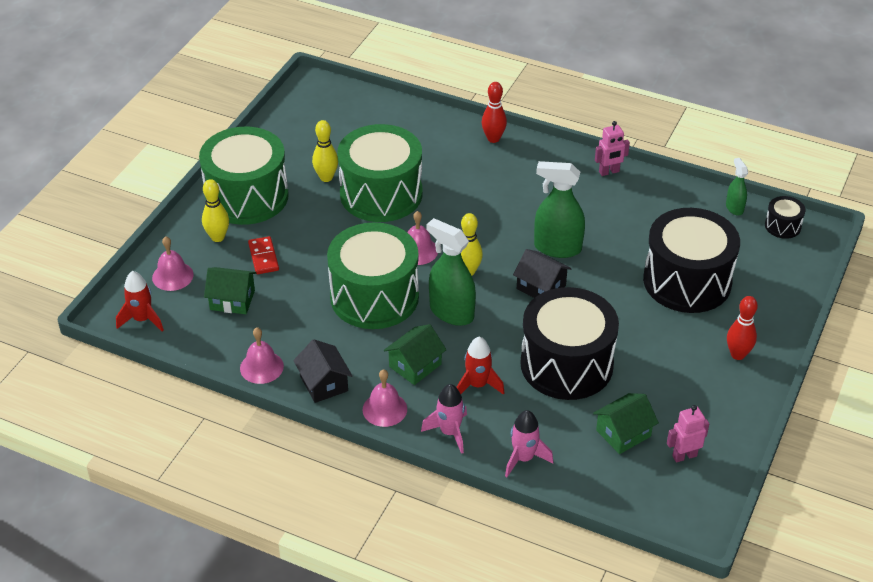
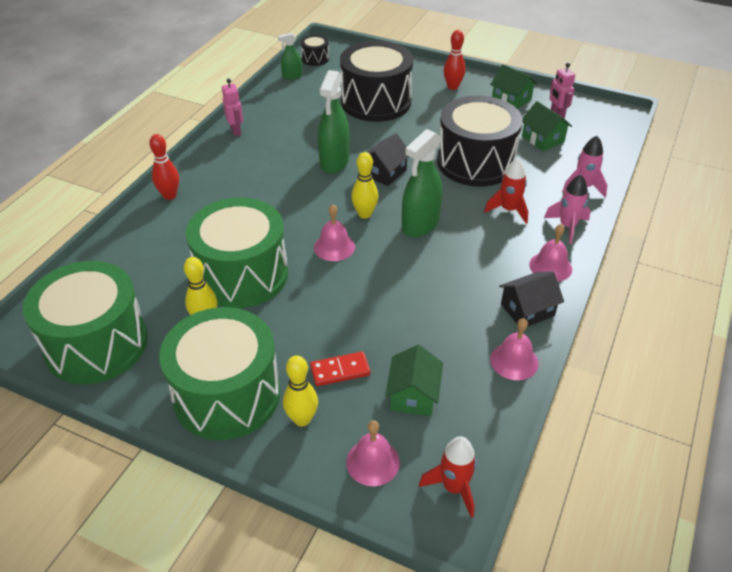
camera: 90 degrees left, 0 degrees up
(374, 296) = (401, 276): green drum -> green drum (96, 344)
(415, 365) = (491, 247): green house -> green house (511, 99)

